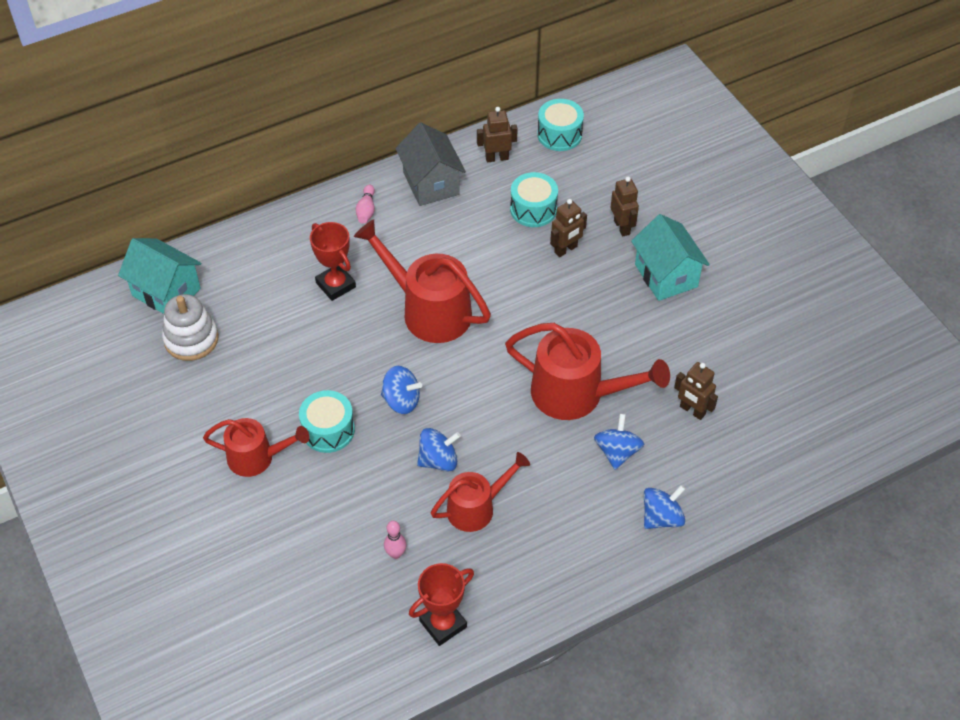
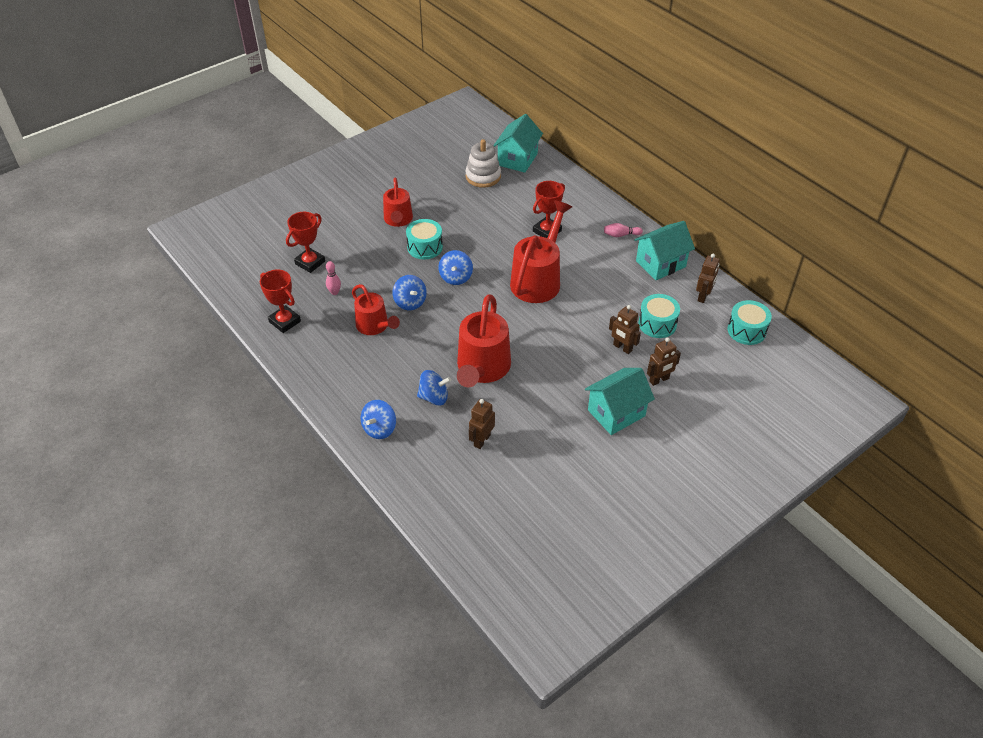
camera: 80 degrees right, 5 degrees down
(321, 584) = (310, 263): none -> red trophy
(431, 183) = (660, 264): grey house -> turquoise house
(497, 158) = (703, 296): brown robot -> brown robot turned 45 degrees clockwise
(661, 517) = (379, 429): blue spinning top -> blue spinning top turned 75 degrees clockwise

